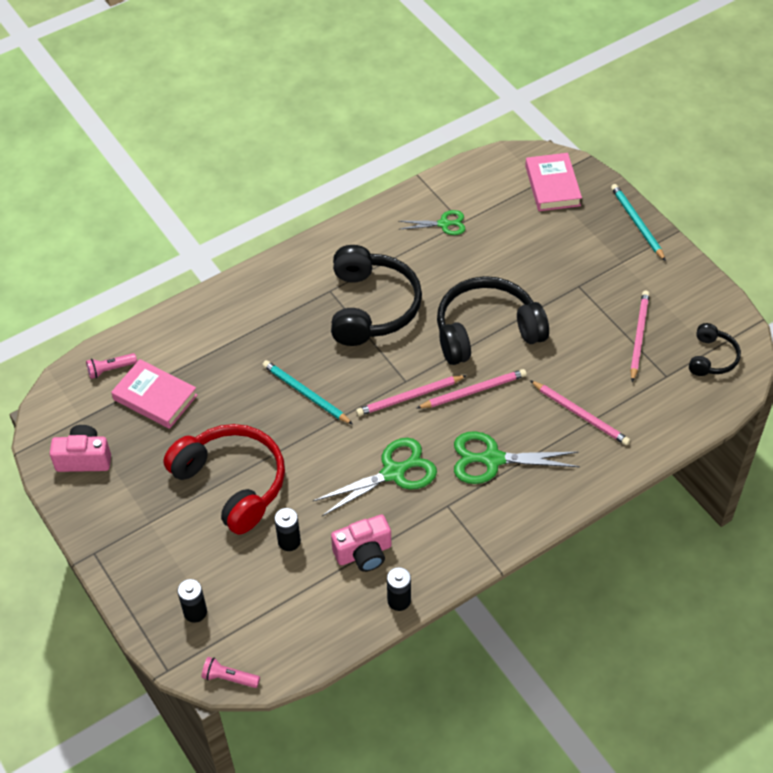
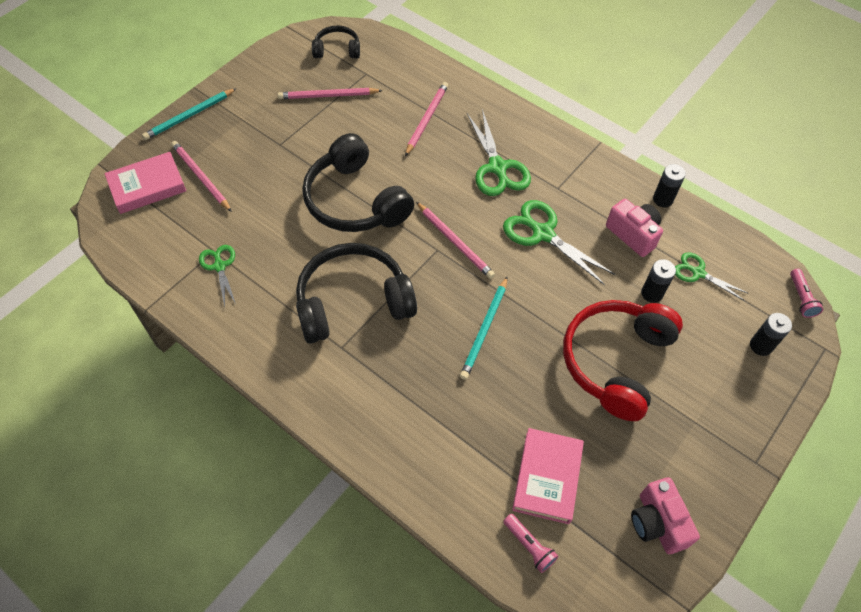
camera: 110 degrees left, 5 degrees up
(296, 593) = (698, 273): none -> green scissors
(473, 391) = (429, 196): pink pencil -> pink pencil (201, 177)

